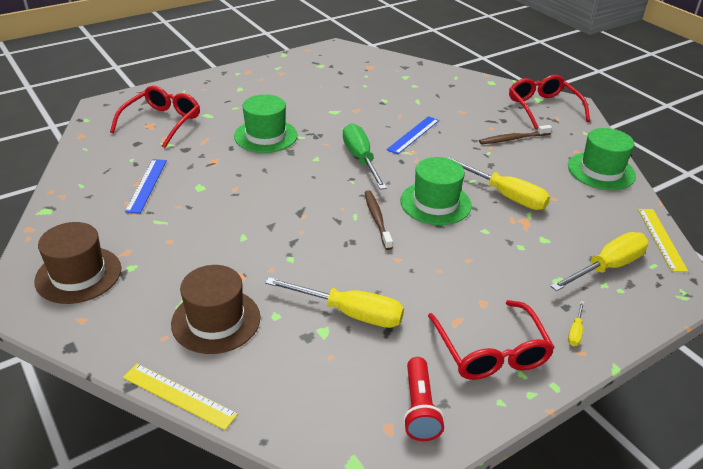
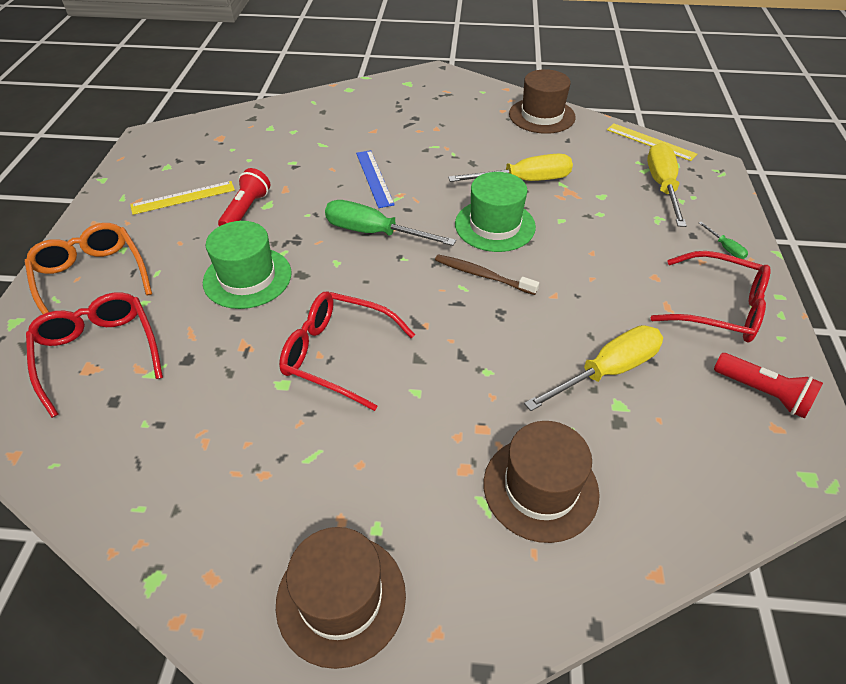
camera: 50 degrees left, 10 degrees up
(146, 185) = (221, 434): blue ruler -> none
(179, 395) = (641, 583): yellow ruler -> yellow ruler (183, 197)
(209, 92) = (91, 277): none -> orange glasses
(319, 107) = (246, 210): none -> red flashlight
(513, 139) = (449, 129): brown toothbrush -> none
(543, 108) = (423, 88): red glasses -> red glasses (337, 354)
(575, 332) = (725, 248): yellow screwdriver -> green screwdriver
(601, 171) = (542, 116): green hat -> brown hat

